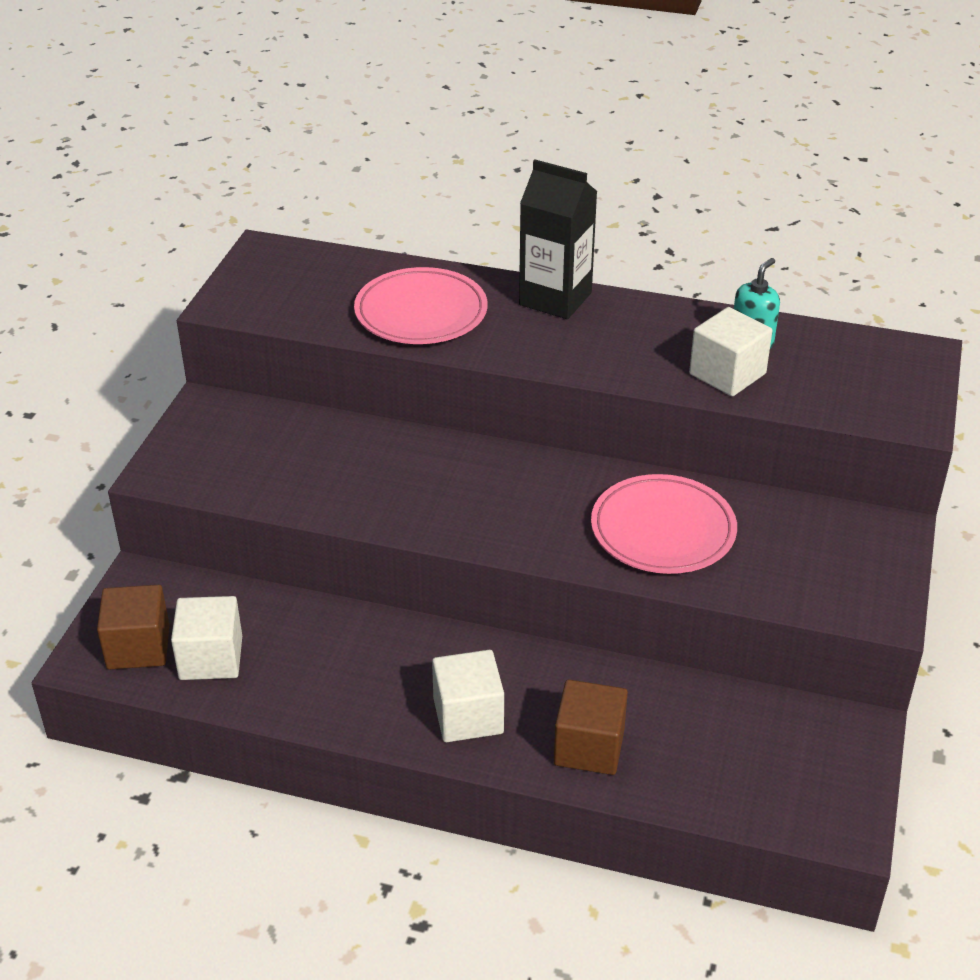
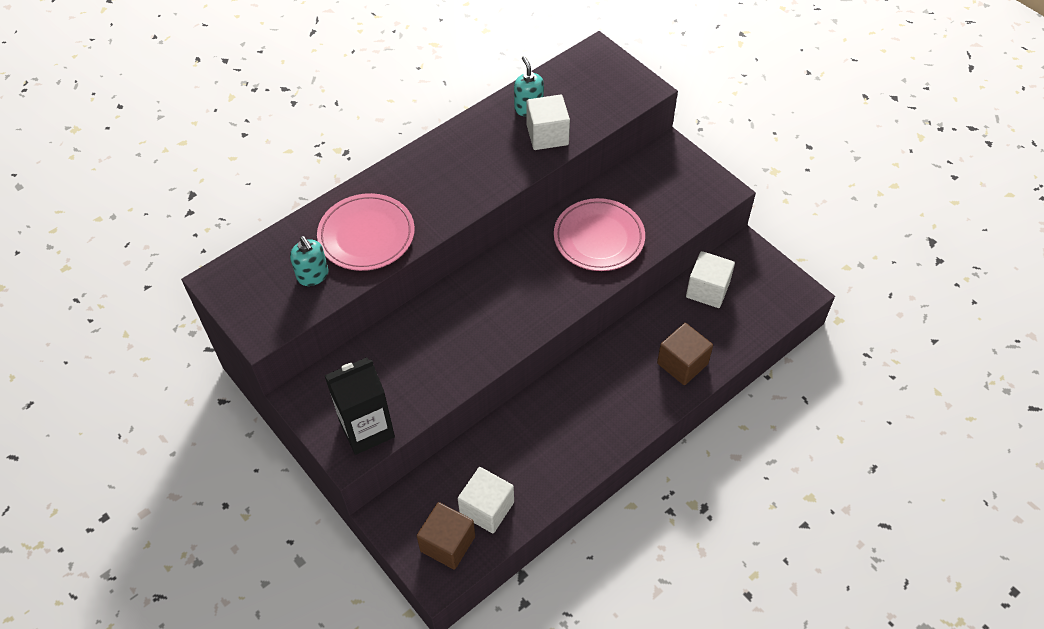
camera: 55 degrees left, 15 degrees up
(329, 303) = (313, 275): none -> turquoise soap dispenser
(468, 716) = (624, 404): white cube -> white cube (707, 290)
(555, 299) = (412, 166): black carton -> black carton (367, 429)

